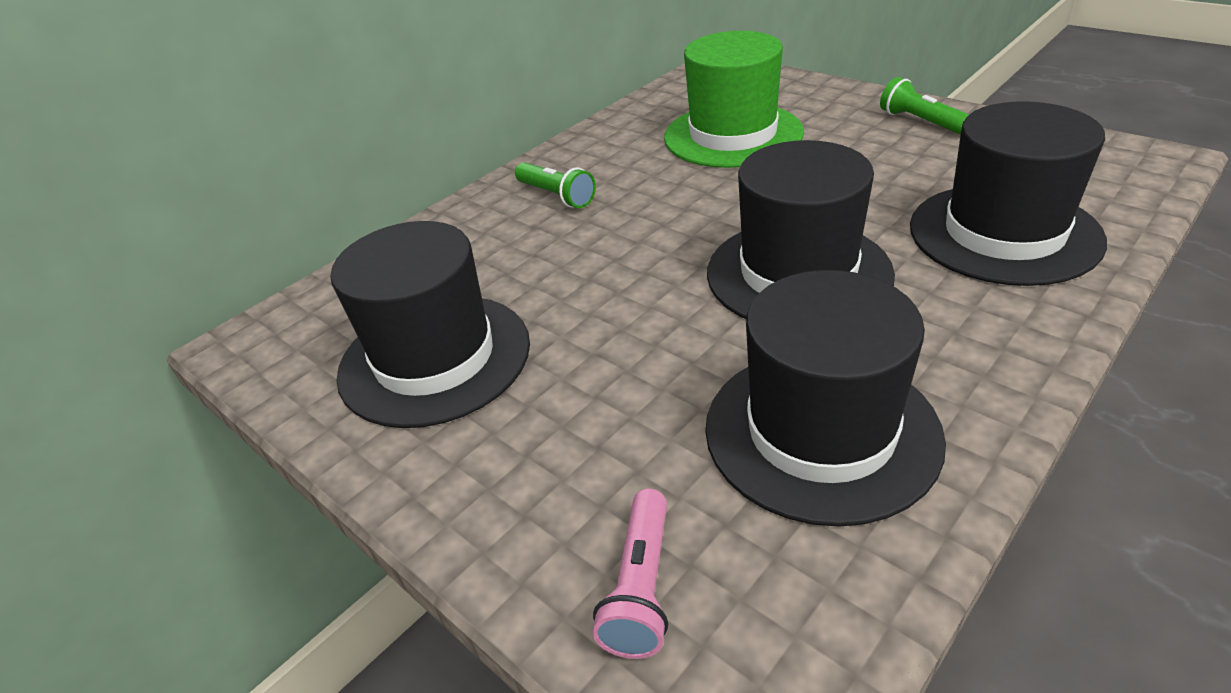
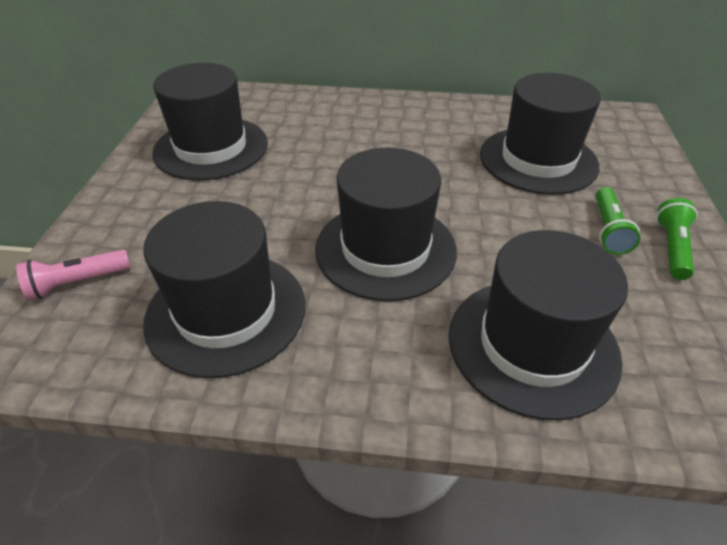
camera: 50 degrees right, 5 degrees up
(556, 196) = (390, 121): green flashlight -> green flashlight (608, 230)
(733, 135) = (538, 160): green hat -> black hat

